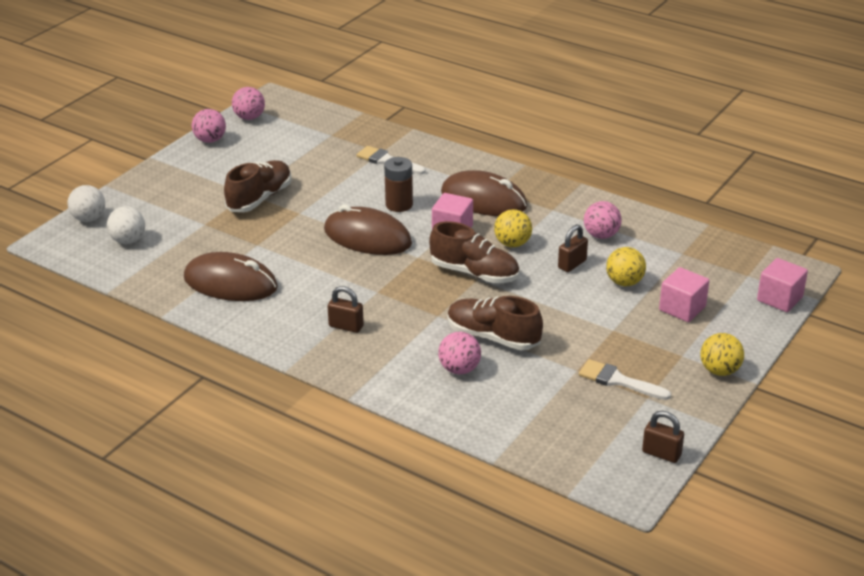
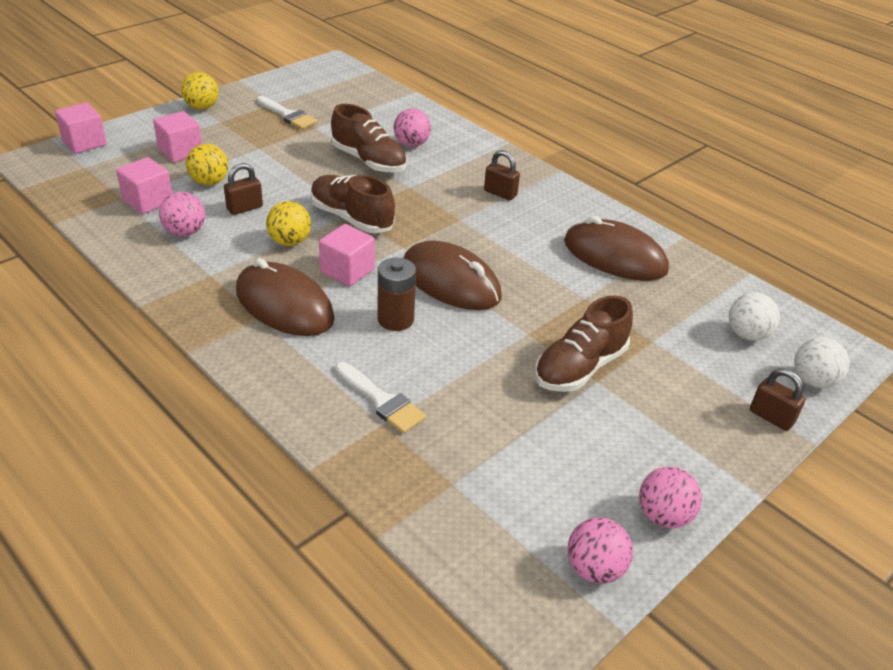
camera: 170 degrees left, 5 degrees up
(657, 254) = (148, 201): none -> pink cube
(661, 453) = (296, 75): brown padlock -> brown padlock (771, 417)

